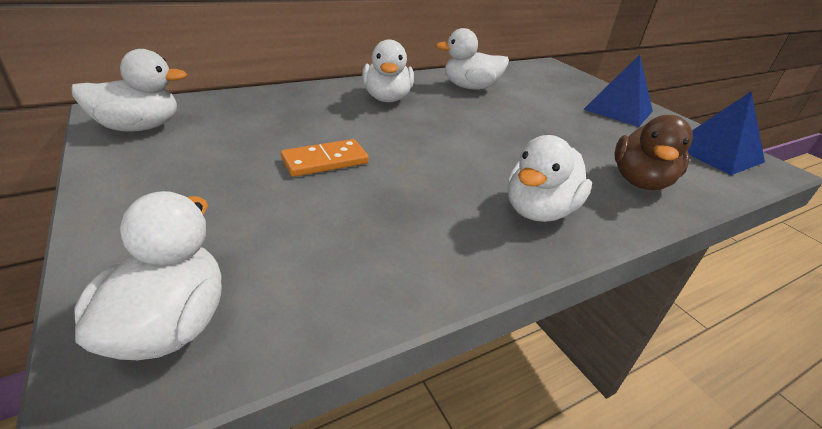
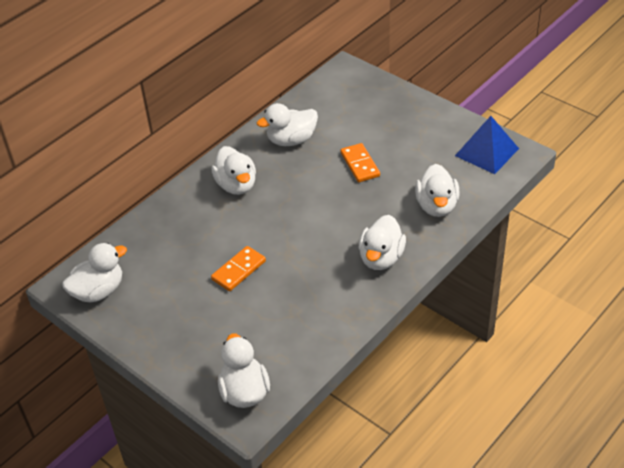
camera: 15 degrees left, 10 degrees up
(541, 121) = (360, 164): none -> orange domino
(618, 110) = (414, 123): blue pyramid -> none
(640, 181) = (436, 206): brown duck -> white duck

